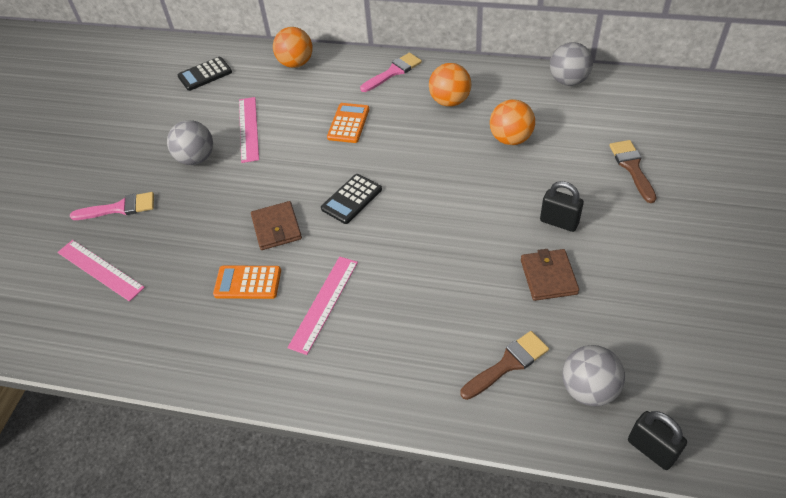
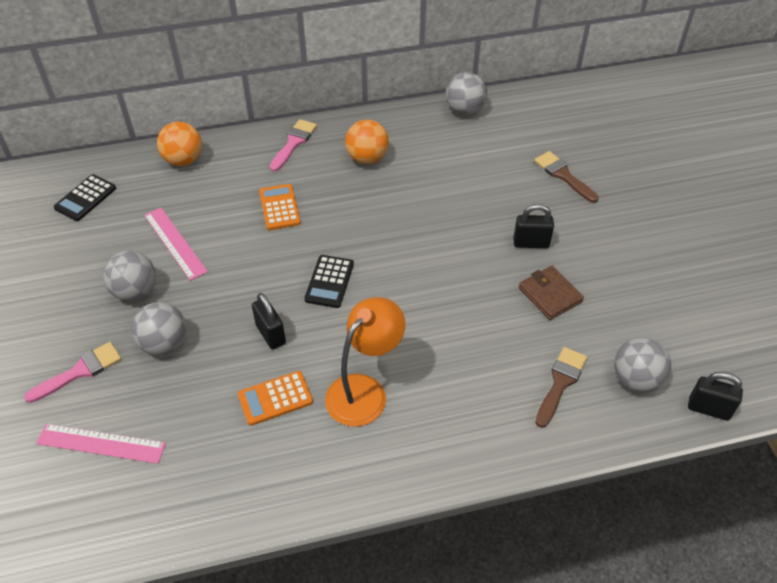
camera: 30 degrees left, 0 degrees up
(192, 207) = (164, 343): none -> grey ball
(276, 228) = (271, 334): brown wallet -> black padlock
(324, 303) = (364, 390): pink ruler -> orange lamp
(510, 139) = (445, 179): orange ball -> none

